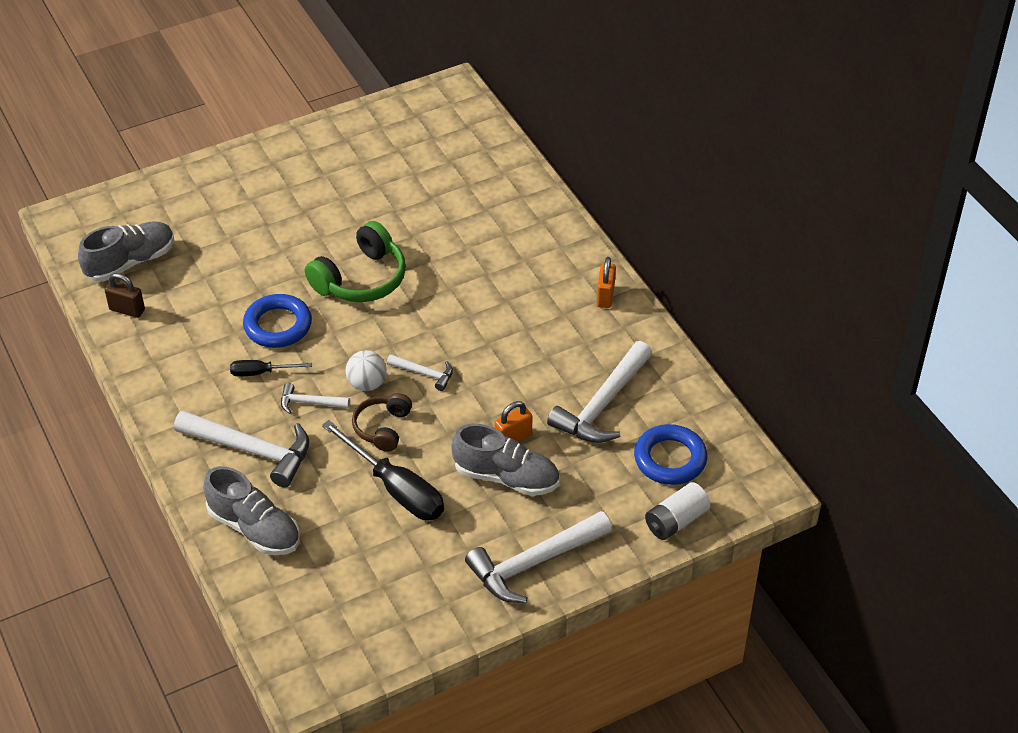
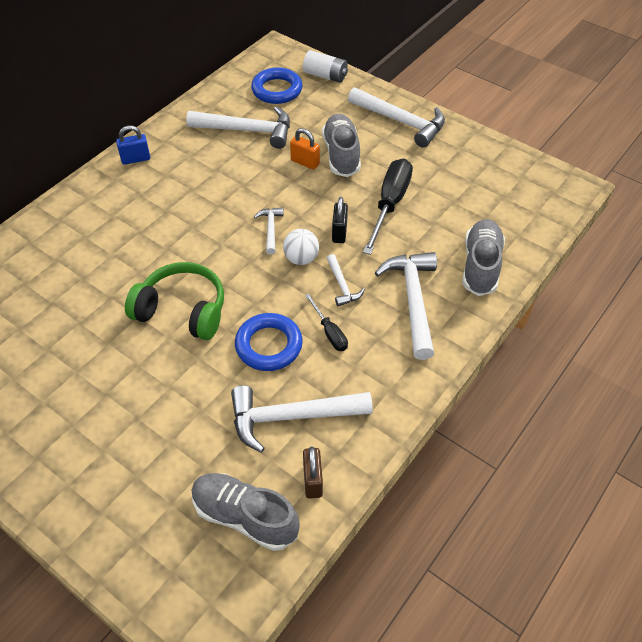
camera: 115 degrees left, 5 degrees up
(193, 316) = (291, 417): none -> white hammer
(382, 428) = (339, 232): brown headphones -> black padlock
(605, 296) = (136, 159): orange padlock -> blue padlock

